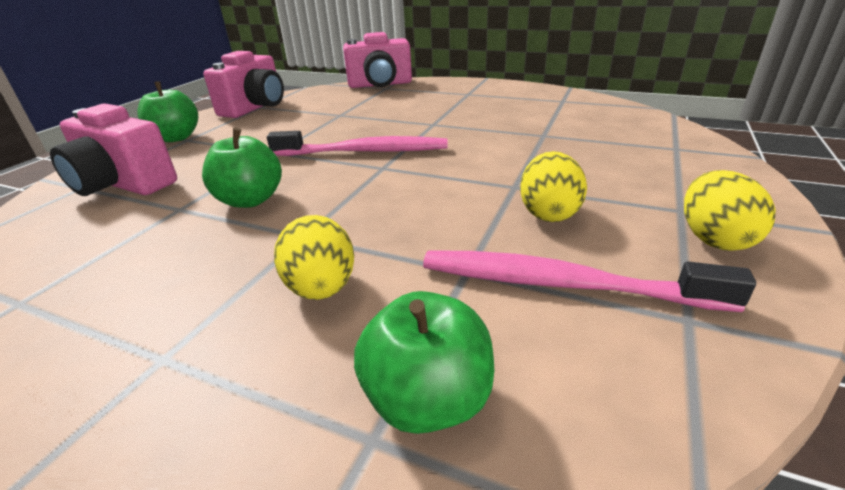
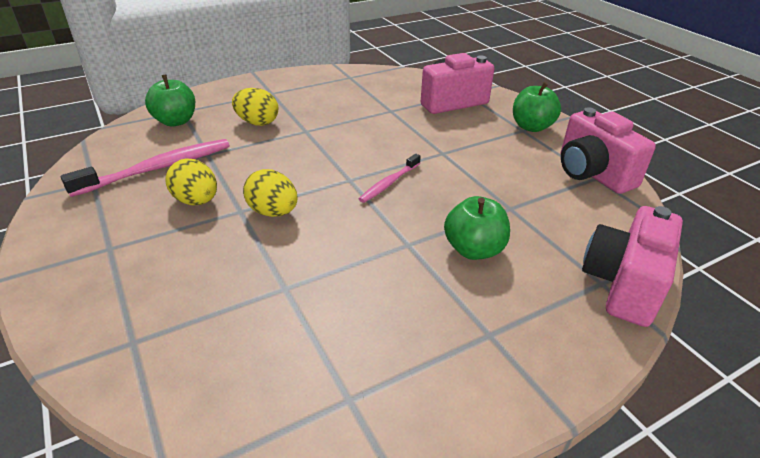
camera: 125 degrees right, 5 degrees up
(250, 200) = (370, 128): green apple -> green apple (474, 249)
(364, 152) = (389, 183): pink toothbrush -> pink toothbrush, size x0.57
(713, 239) = (83, 232): yellow egg -> yellow egg (273, 212)

